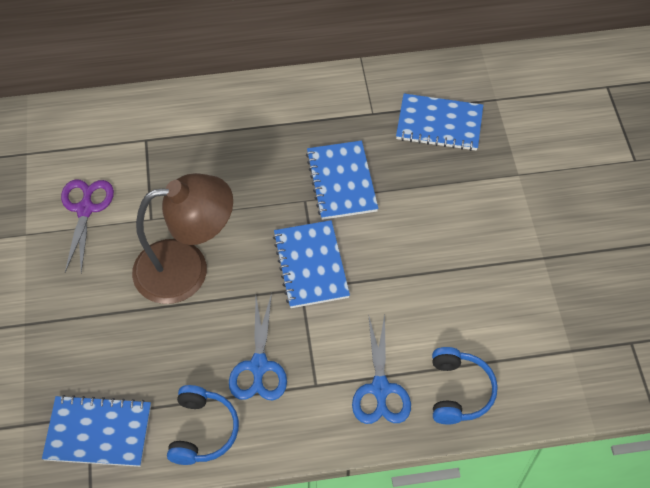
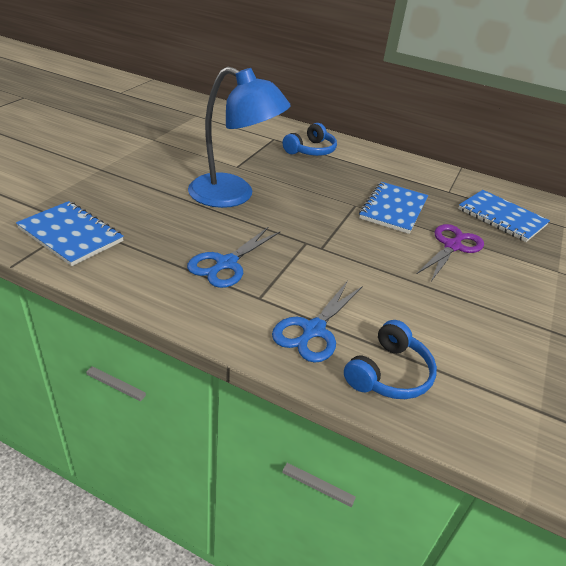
camera: 30 degrees right, 20 degrees down
(85, 209) = (201, 146): purple scissors -> purple scissors (452, 246)
(187, 269) = (233, 195): brown lamp -> blue lamp
(203, 431) = (141, 274): blue headphones -> blue headphones (311, 150)
(311, 265) = (326, 235): blue notebook -> none

